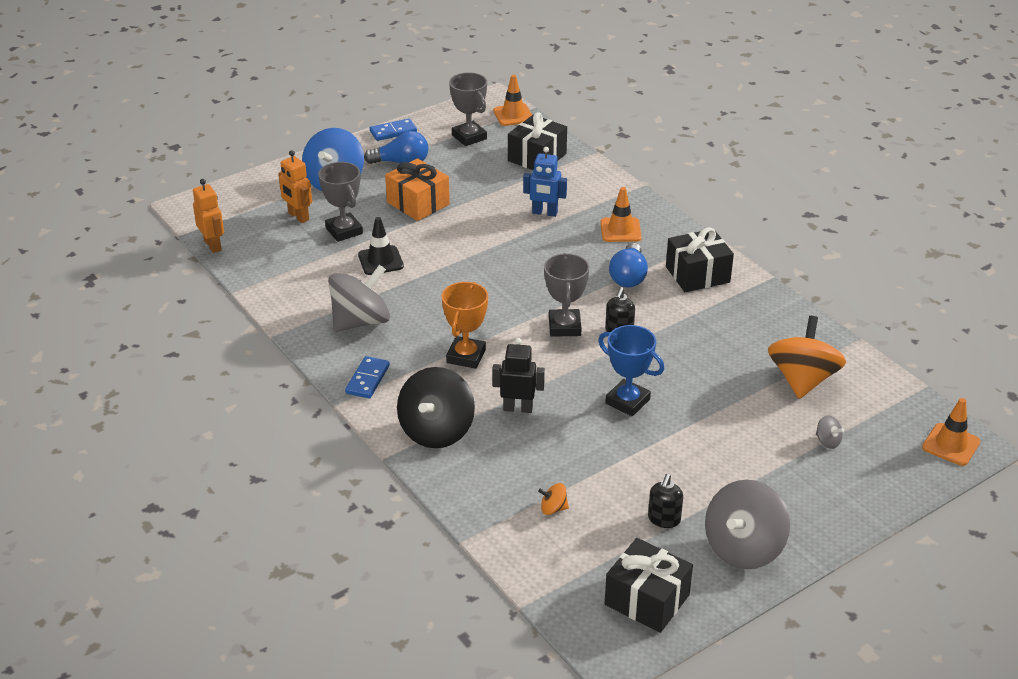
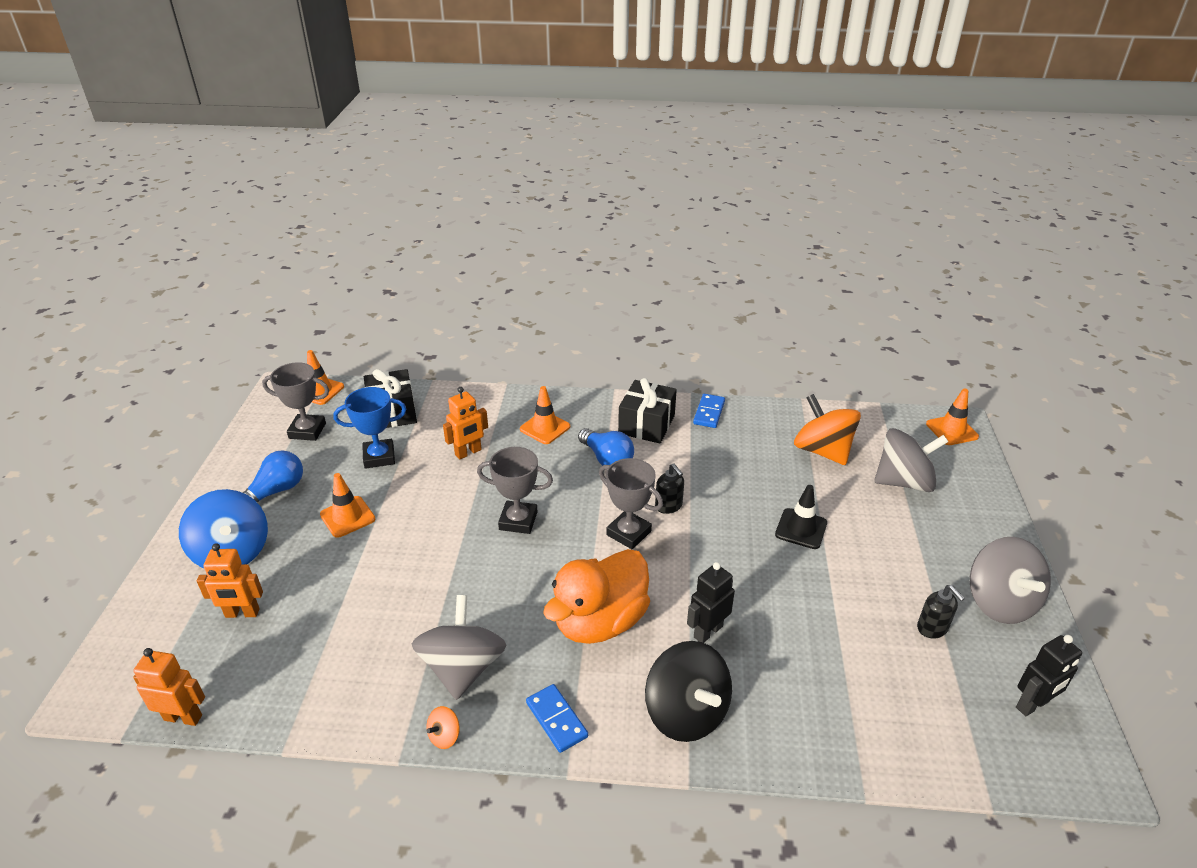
camera: 50 degrees left, 0 degrees up
(344, 231) = (313, 592): grey trophy -> grey trophy (518, 521)
(380, 261) = (393, 594): black traffic cone -> black traffic cone (801, 529)
(393, 132) = (225, 469): blue domino -> blue domino (709, 413)
(418, 203) = (347, 517): orange gift -> orange traffic cone
(466, 356) = (600, 621): orange trophy -> orange duck
(544, 213) = (468, 452): blue robot -> orange robot
(553, 508) = (867, 694): orange spinning top -> orange spinning top (444, 736)
(627, 401) = (763, 556): blue trophy -> blue trophy (379, 457)
(647, 600) = (1032, 705): black gift -> black robot
(827, 441) = (903, 482): grey spinning top -> grey spinning top, size x2.41

